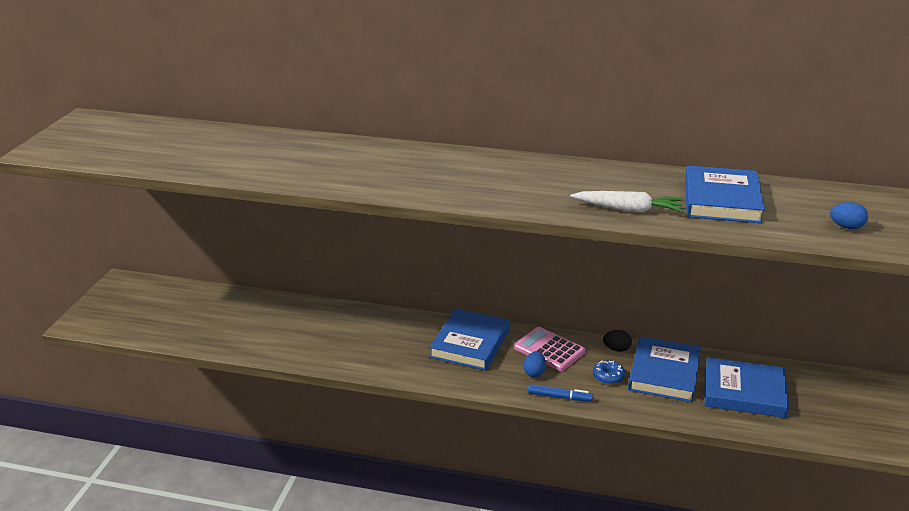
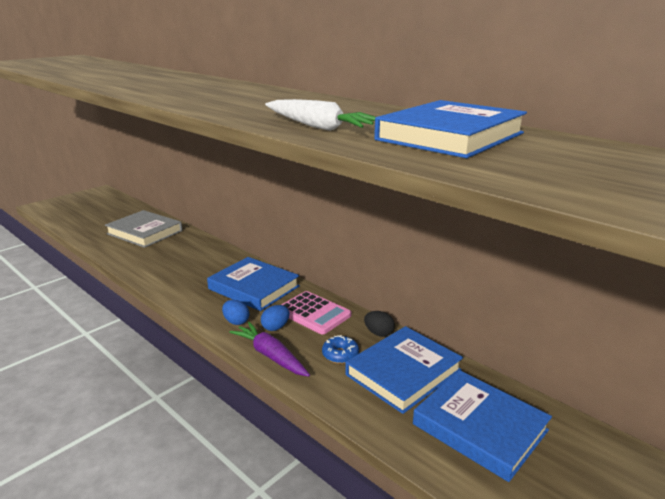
camera: 30 degrees right, 5 degrees down
(272, 319) = (144, 232): none -> grey book
(470, 343) = (254, 287): blue book -> blue book turned 75 degrees clockwise
(549, 350) = (314, 313): pink calculator -> pink calculator turned 150 degrees clockwise
(559, 397) = (270, 356): blue marker -> purple carrot
(846, 227) = (606, 182): blue egg -> blue egg (236, 322)

